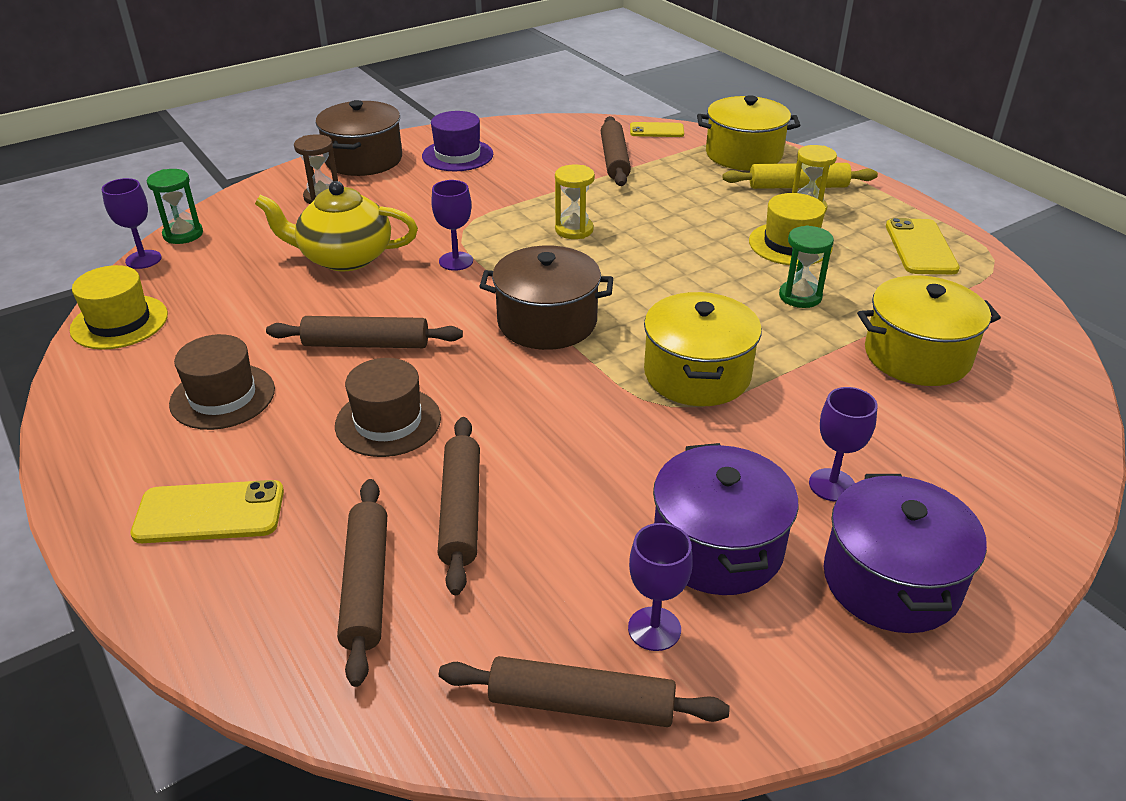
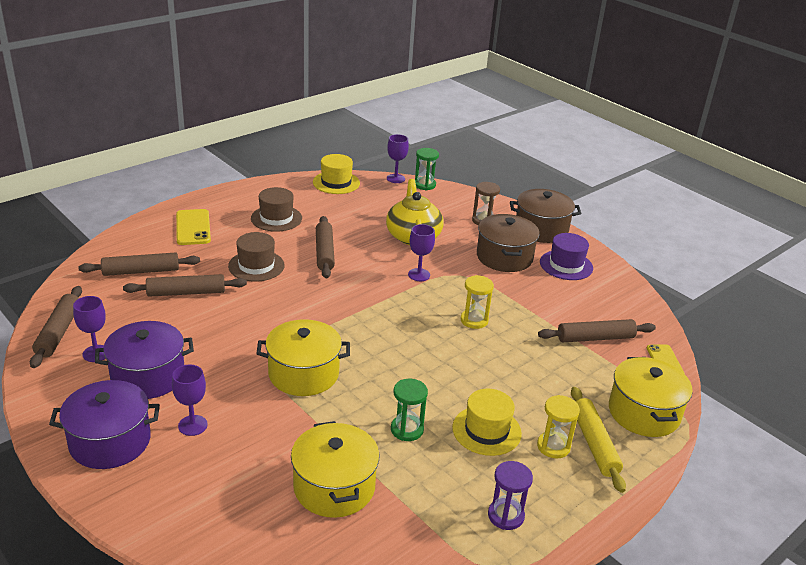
camera: 80 degrees right, 5 degrees down
(547, 322) = (355, 313): brown pot -> brown pot (504, 257)
(920, 247) = (506, 515): yellow phone -> purple hourglass

